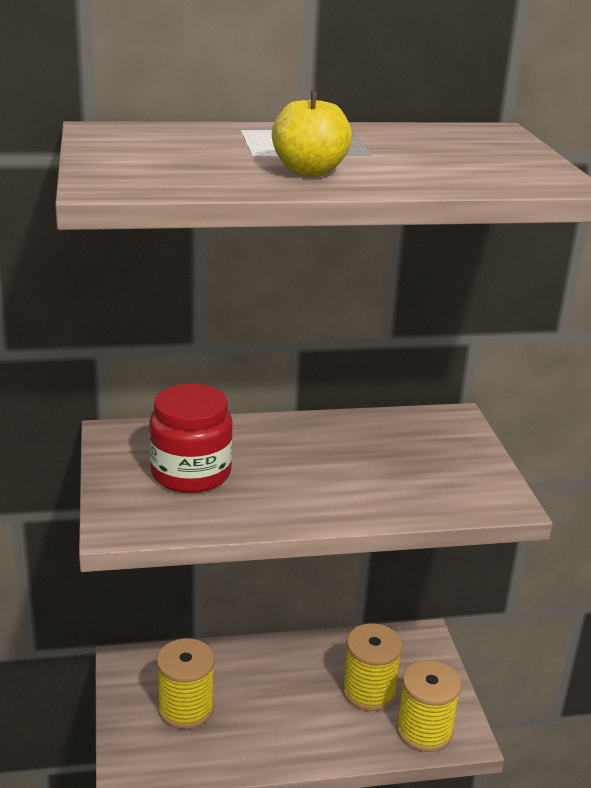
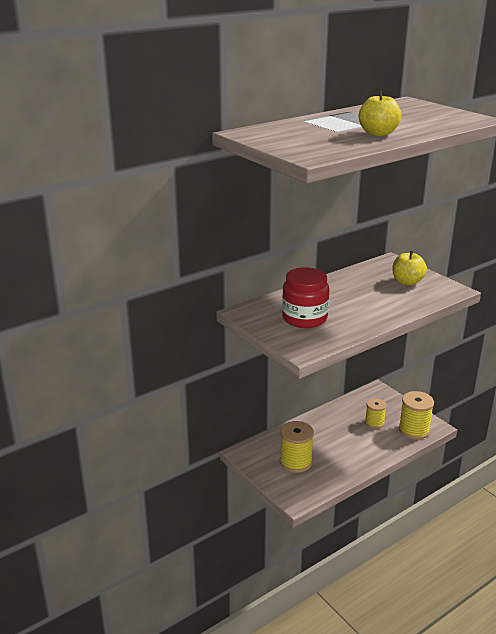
camera: 25 degrees left, 0 degrees up
(369, 691) = (374, 422): yellow spool -> yellow spool, size x0.64
(437, 463) = (407, 282): none -> yellow apple

